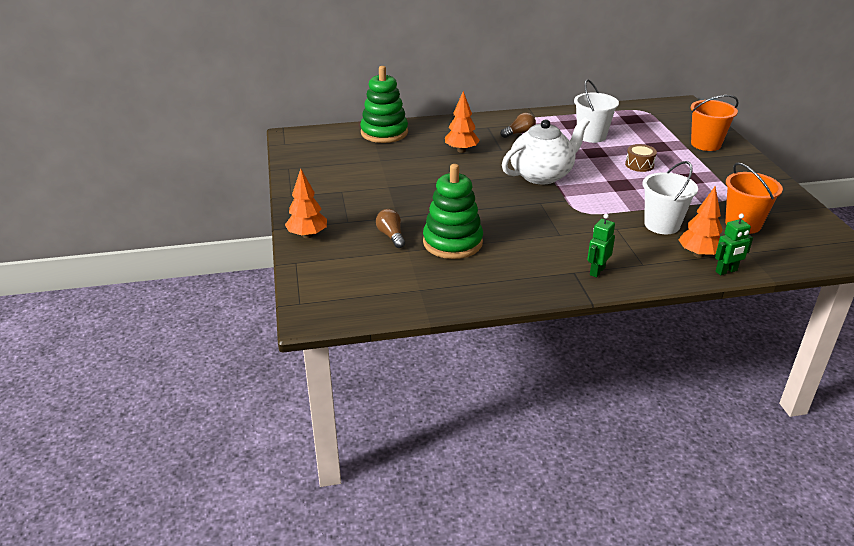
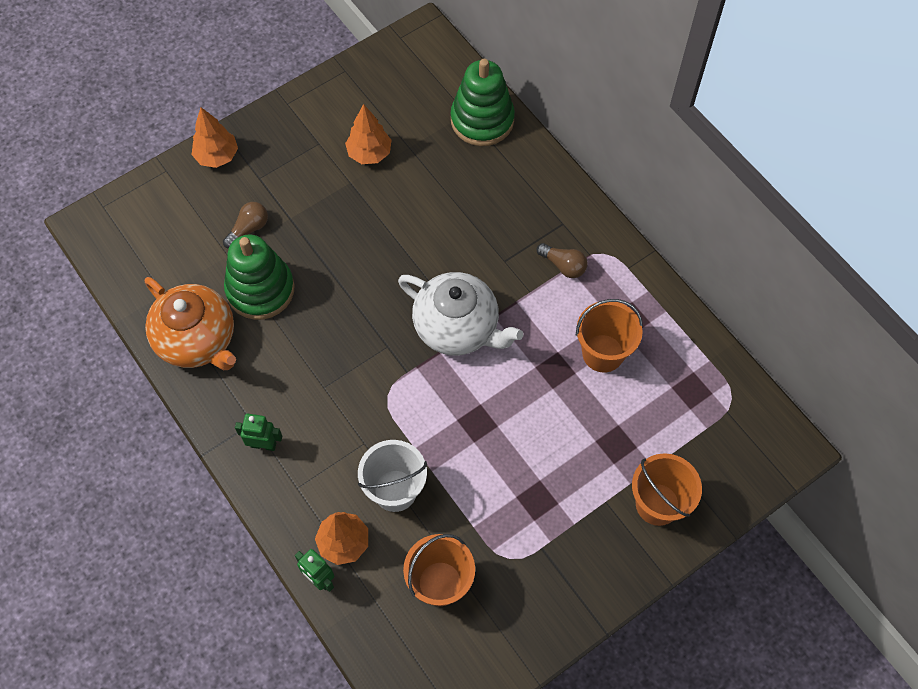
camera: 65 degrees right, 30 degrees up
(461, 150) = (478, 219): orange tree -> orange tree (369, 153)
(479, 281) = (198, 340): none -> orange teapot
(591, 136) = (603, 353): white bucket -> orange bucket
(639, 165) = (545, 432): brown drum -> none

